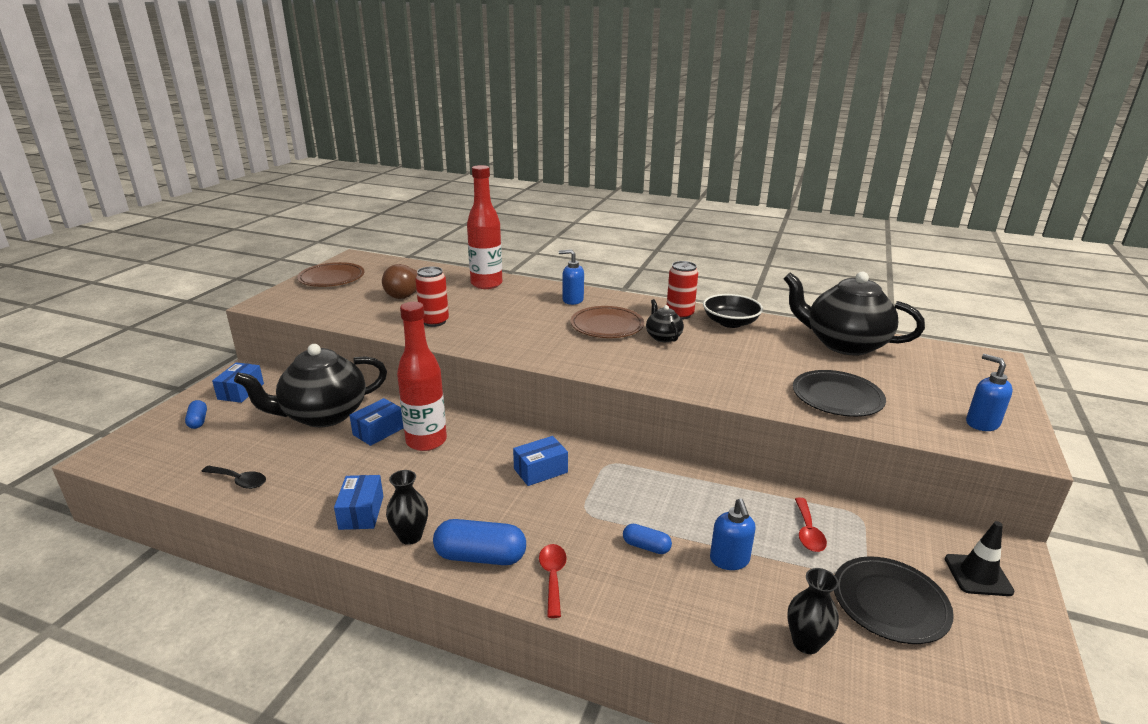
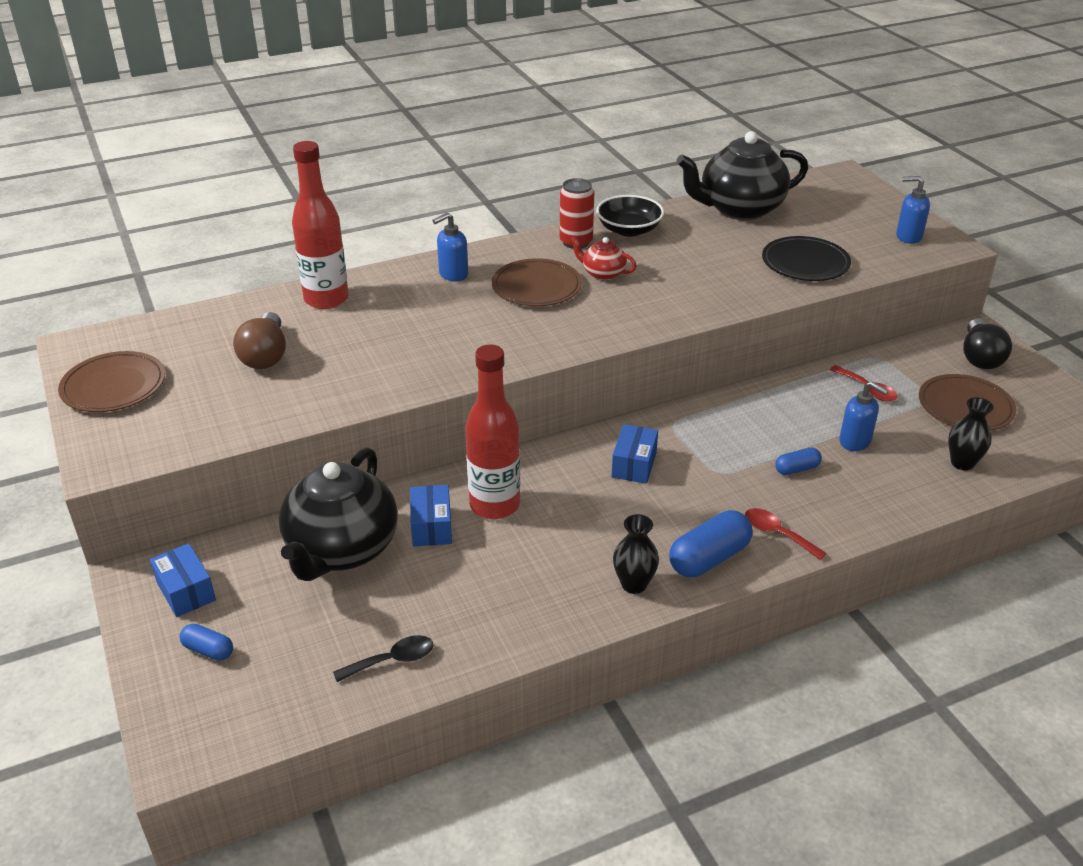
camera: 45 degrees left, 10 degrees up
(361, 512) = (560, 598): blue box -> none
(434, 321) = (364, 372): red can -> none
(663, 337) = (602, 273): black teapot -> red teapot
(889, 603) = (965, 407): black plate -> brown plate
(978, 575) = (980, 357): black traffic cone -> black light bulb

